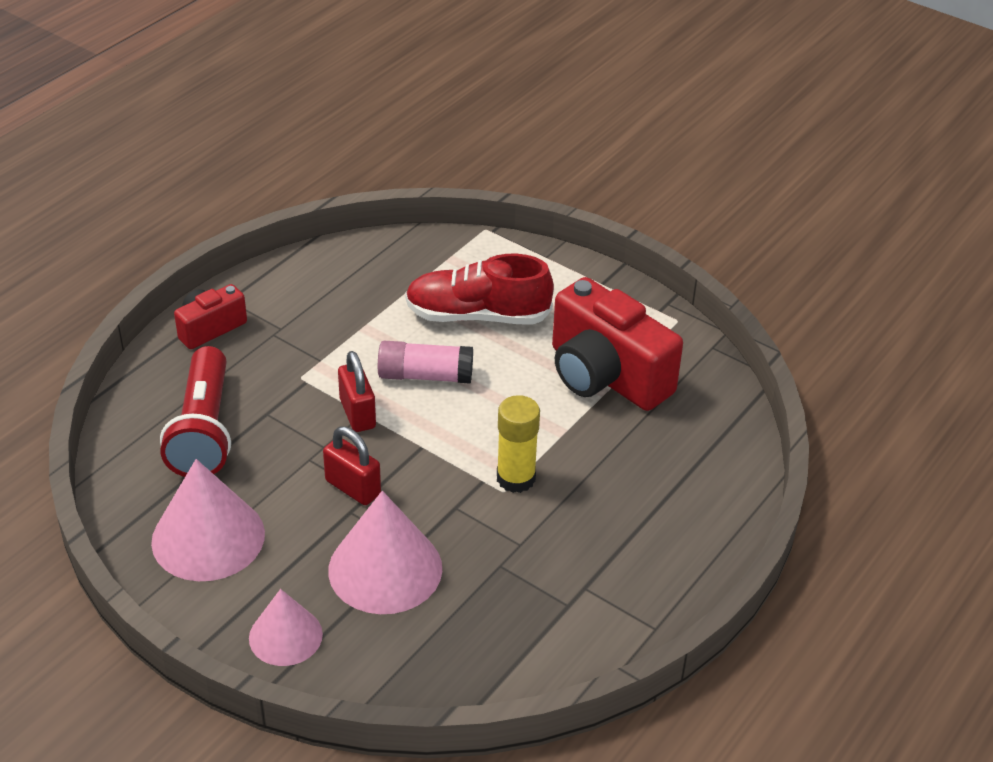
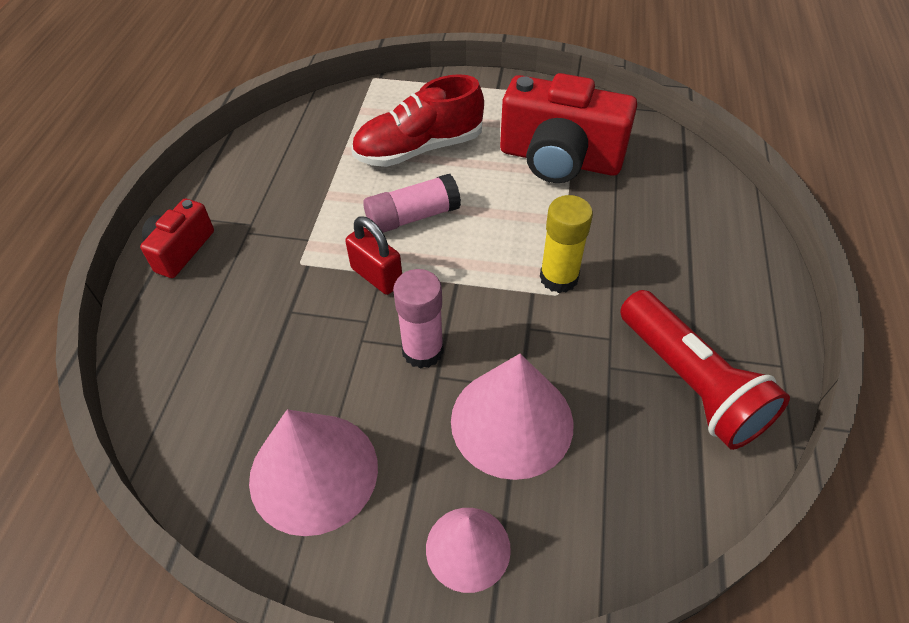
camera: 25 degrees left, 10 degrees up
(203, 431) = (237, 356): red flashlight -> red flashlight (690, 383)
(353, 487) = (422, 351): red padlock -> pink glue stick

